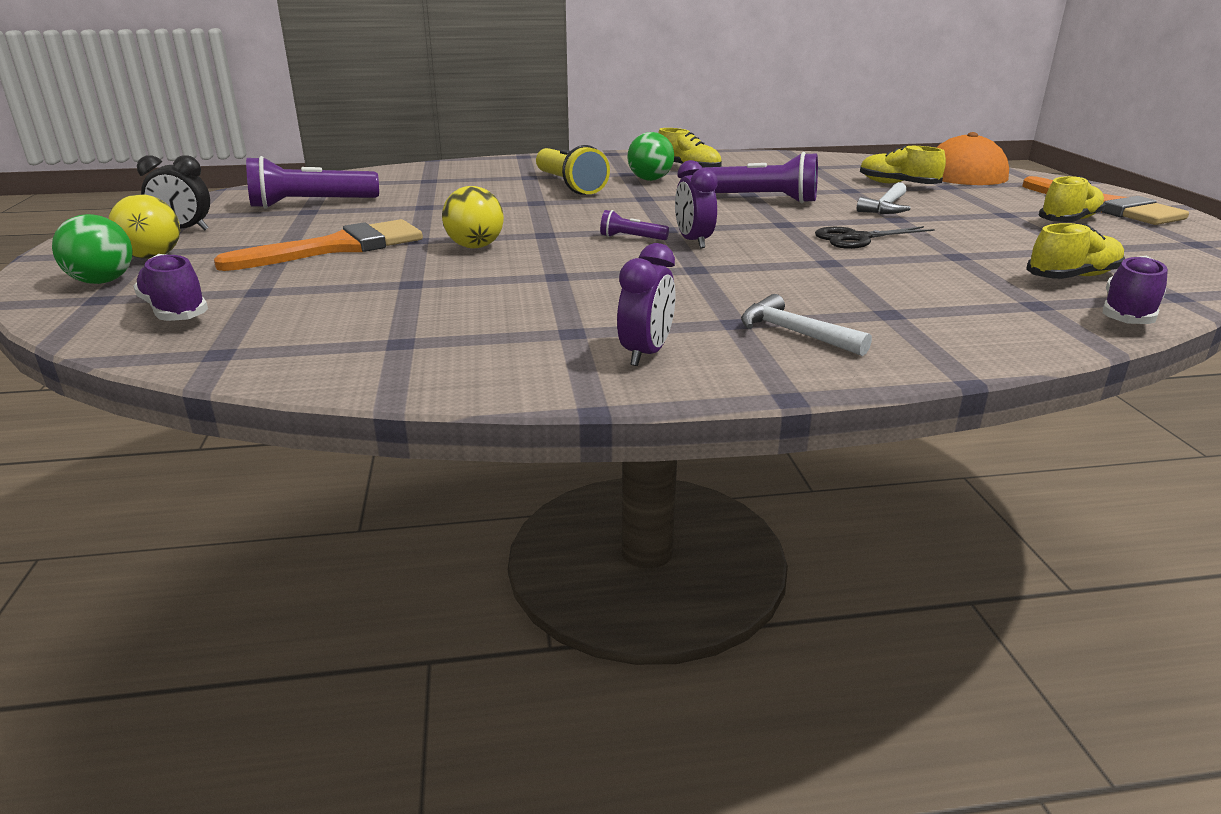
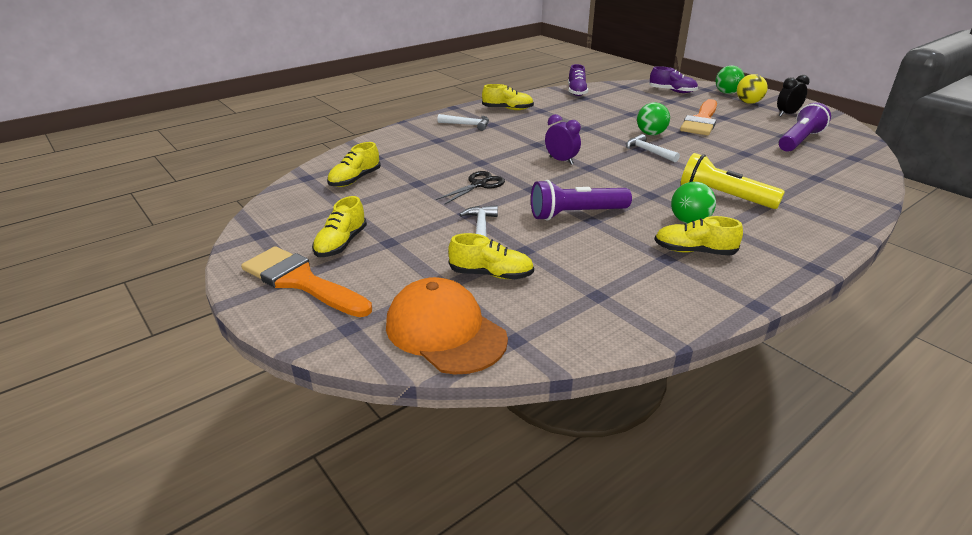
camera: 150 degrees right, 5 degrees up
(475, 247) = (651, 134): yellow ball -> green ball
(541, 229) = (648, 151): none -> white hammer
(631, 238) = (594, 156): purple flashlight -> none
(646, 354) = (507, 109): purple clock -> yellow shoe
(1128, 313) = (336, 161): purple shoe -> purple shoe (576, 92)

